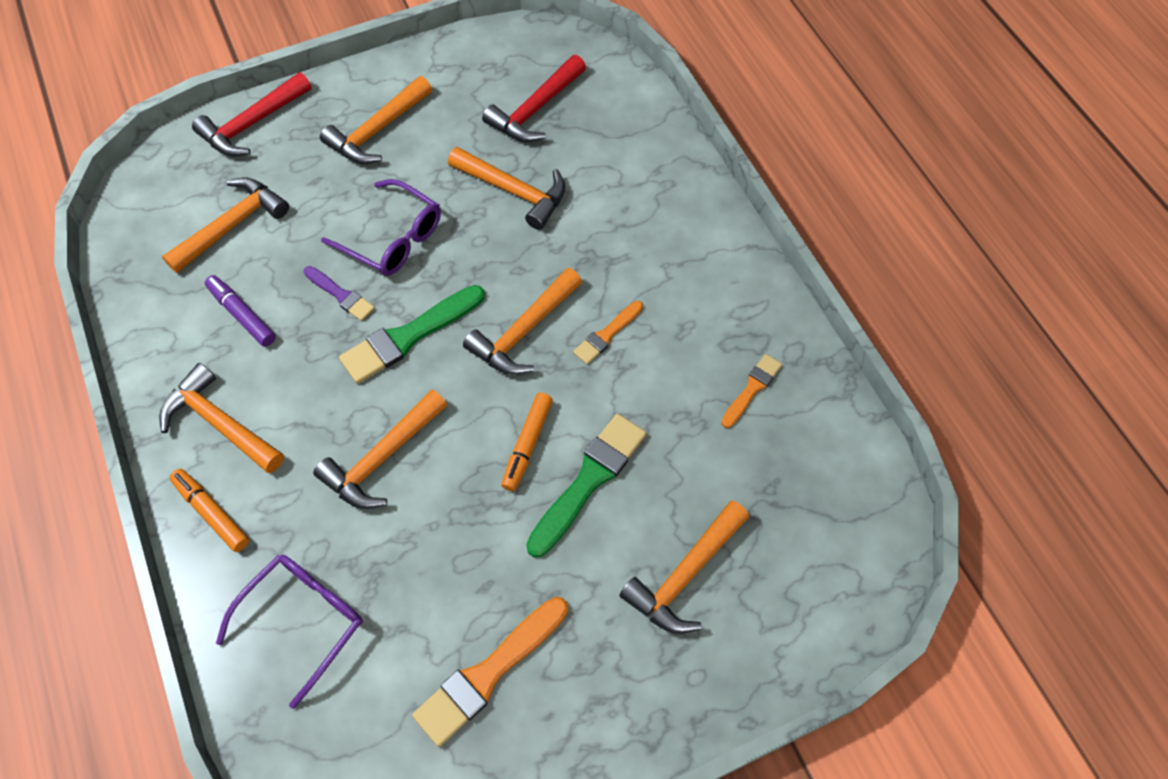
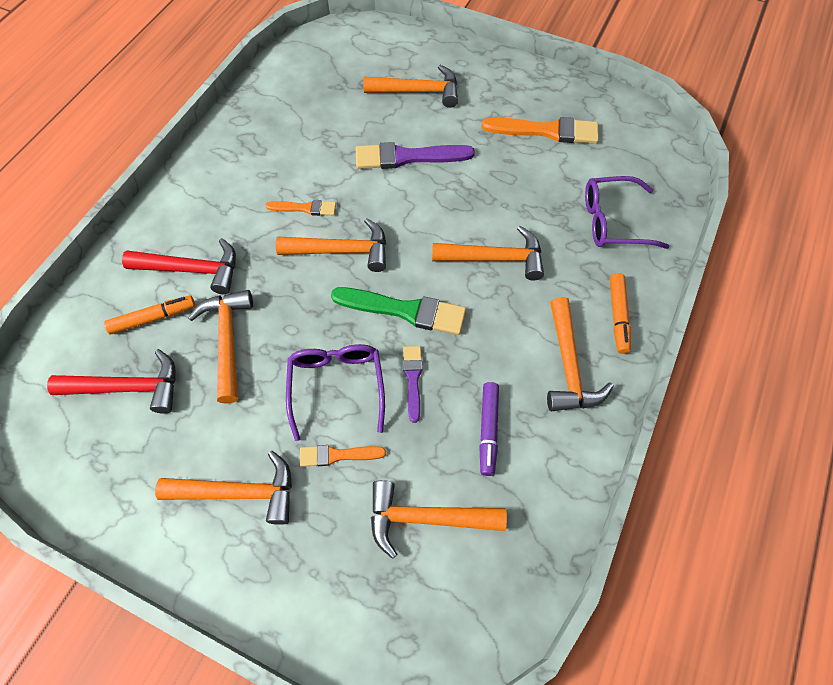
camera: 130 degrees left, 0 degrees up
(252, 124) = (312, 615): red hammer -> red hammer (192, 270)
(527, 445) = (415, 197): orange marker -> orange marker (153, 318)
(589, 480) = (408, 157): green brush -> purple brush
(752, 389) = (282, 124): orange brush -> orange brush (338, 455)

